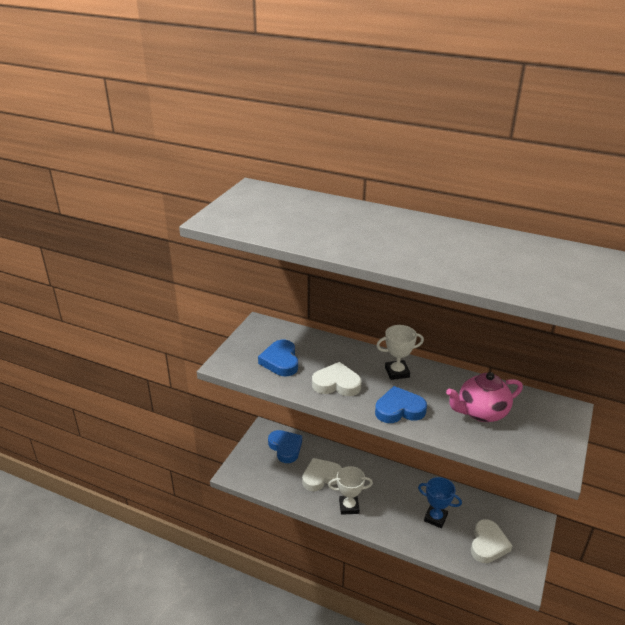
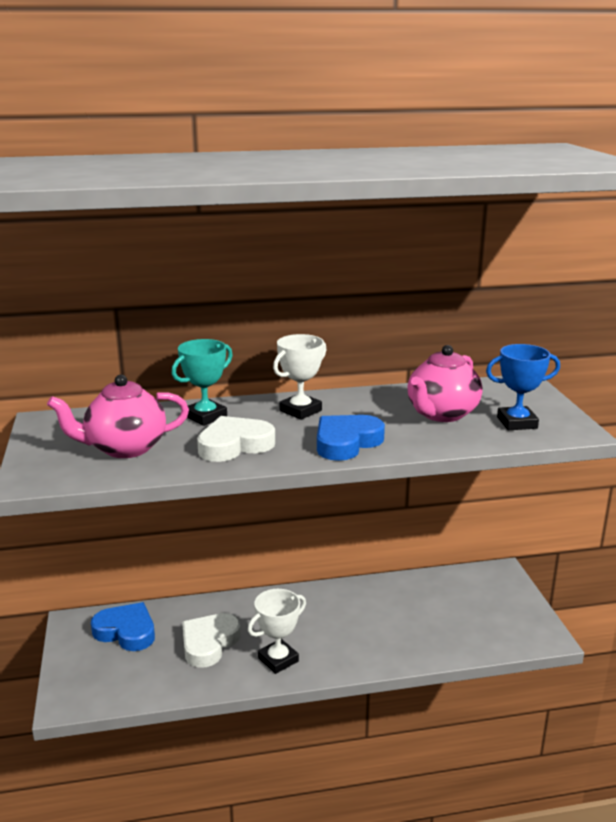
camera: 35 degrees left, 10 degrees down
(280, 361) = (124, 448): blue heart -> pink teapot
(340, 355) = (205, 416): none -> turquoise trophy
(435, 518) = (396, 620): blue trophy -> blue trophy (517, 423)
(488, 544) = (477, 619): white heart -> none

